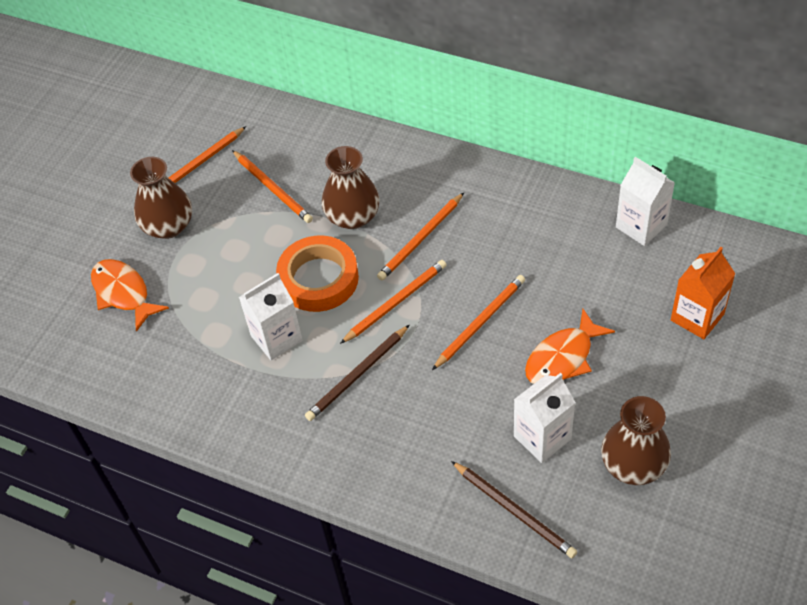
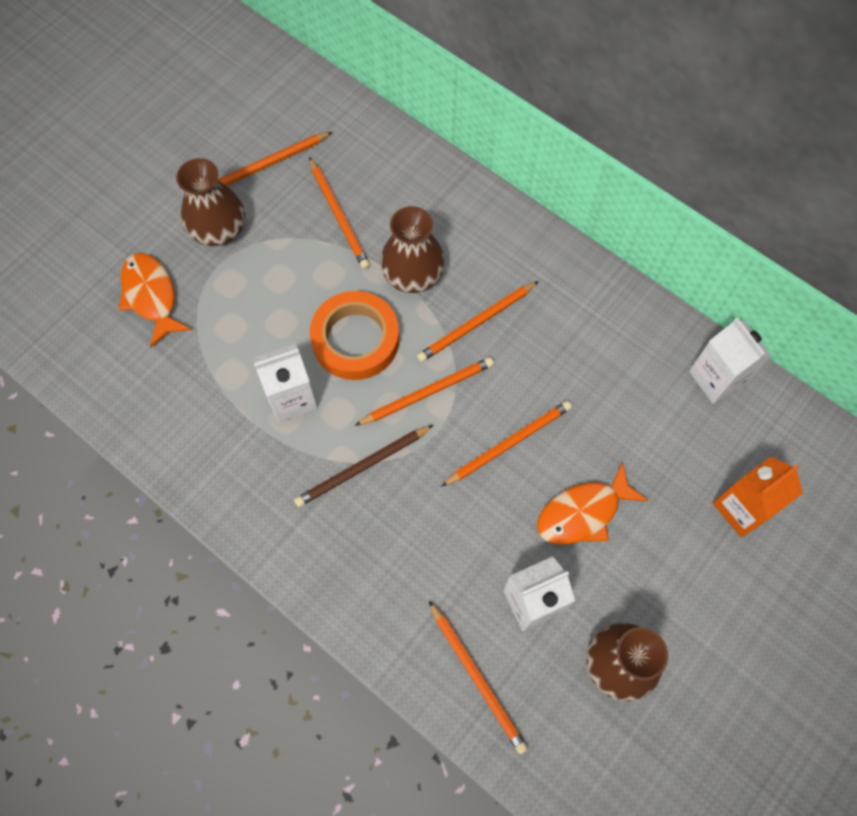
camera: 10 degrees right, 15 degrees up
(514, 511) = (477, 678): brown pencil -> orange pencil

